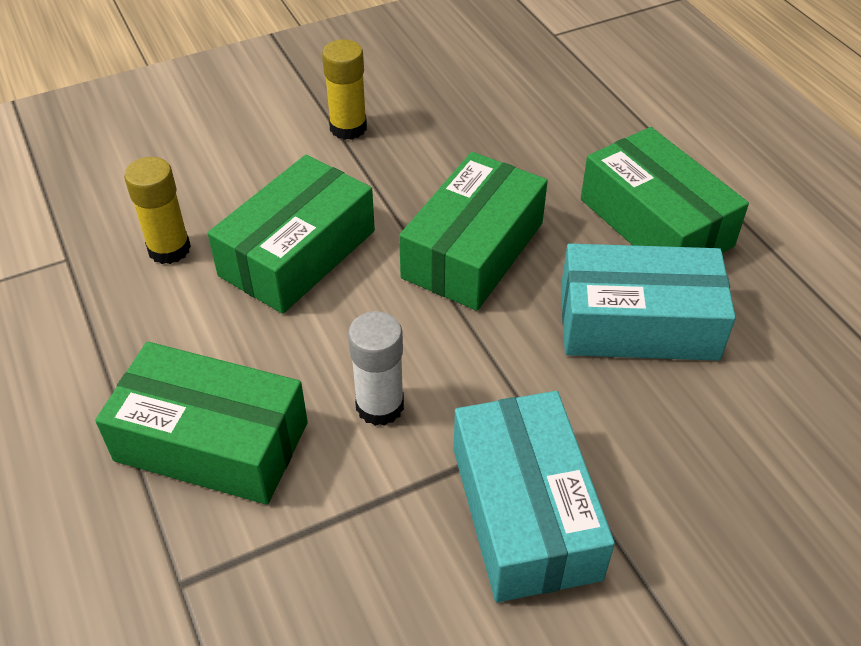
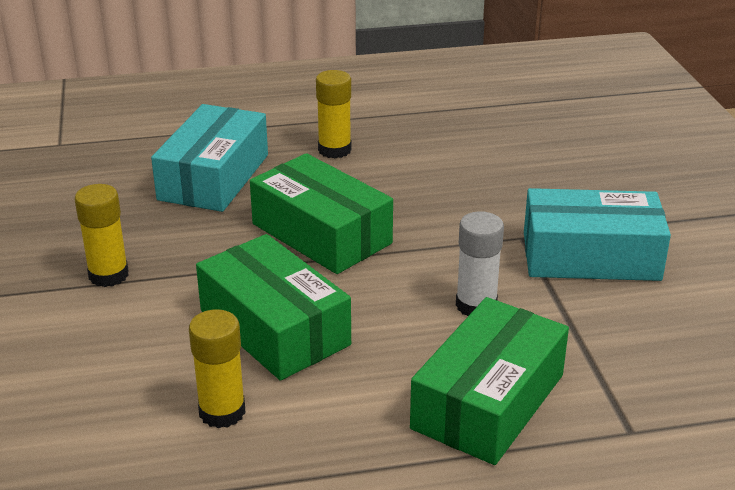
camera: 75 degrees left, 15 degrees down
(638, 323) = (434, 178): turquoise box -> turquoise box (214, 177)
(655, 222) = (334, 150): green box -> yellow glue stick

